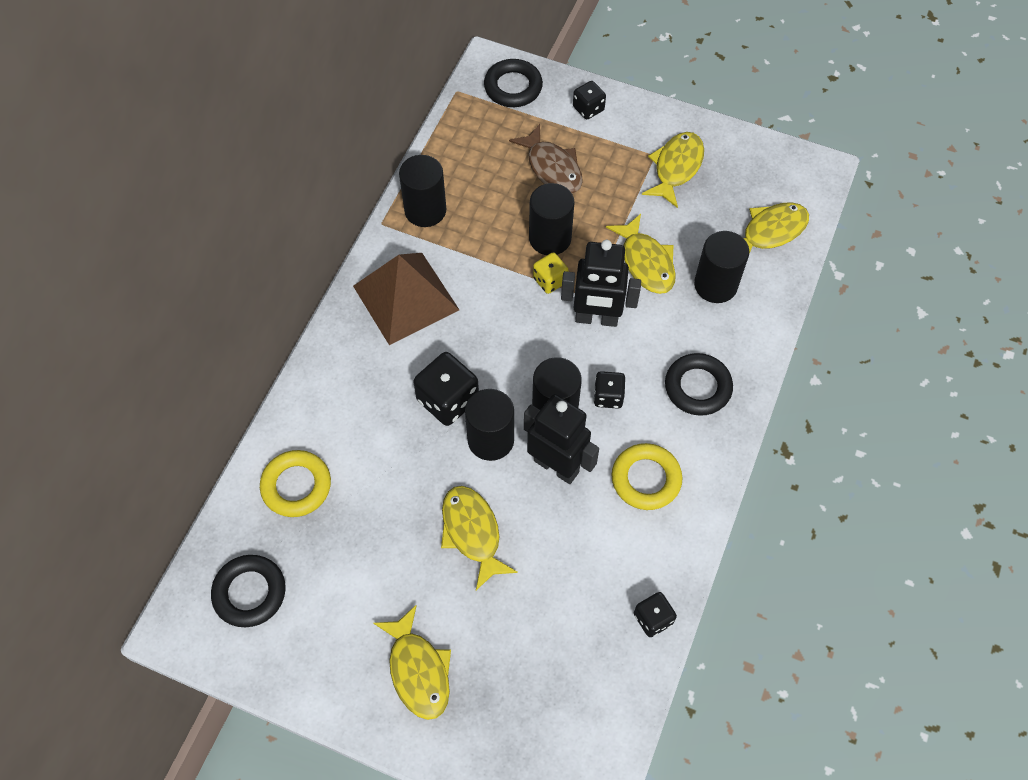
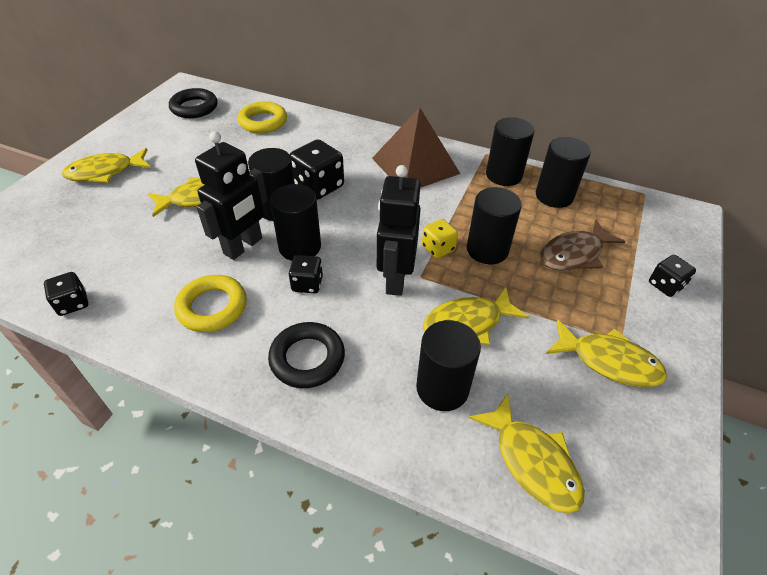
camera: 90 degrees right, 15 degrees down
(462, 169) = (554, 196): none -> black cylinder
(513, 87) = (667, 229): black ring -> none

